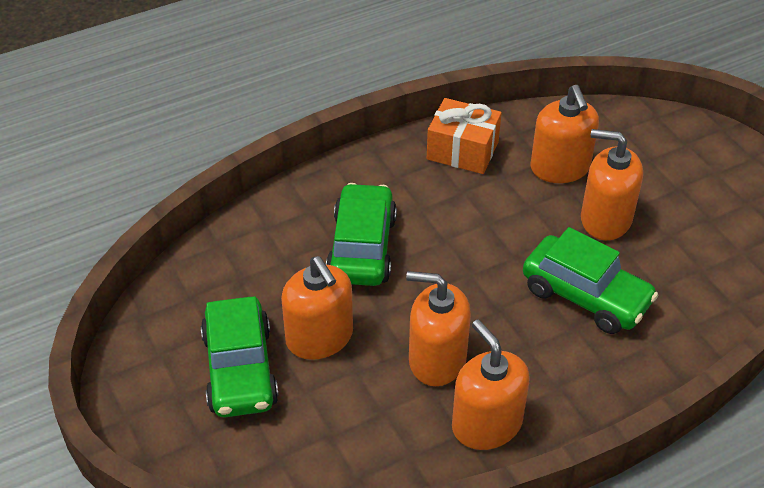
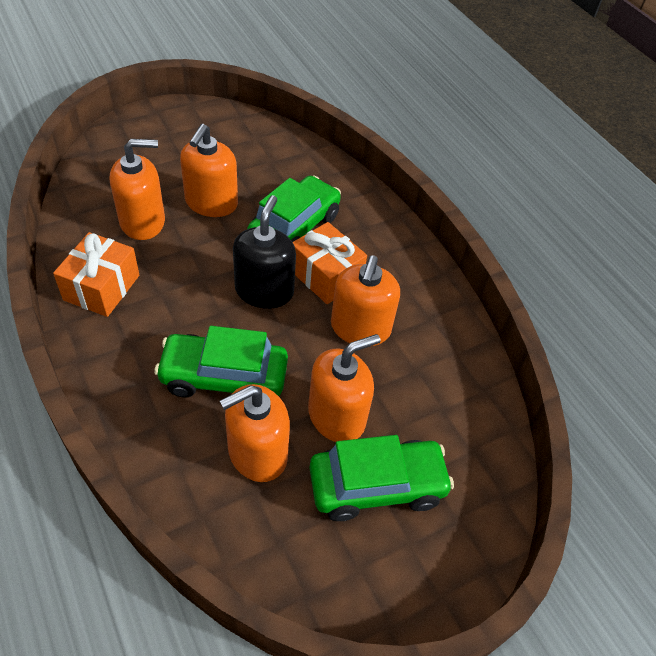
camera: 95 degrees left, 5 degrees up
(478, 273) = (264, 291): none -> black soap dispenser
(486, 424) = (422, 302): orange soap dispenser -> orange soap dispenser (257, 453)
(511, 327) = (326, 276): none -> orange gift

